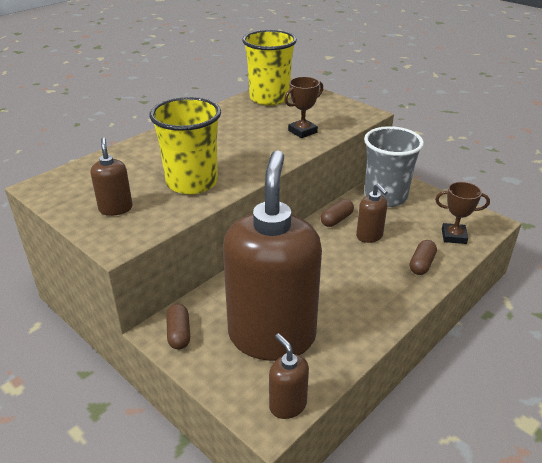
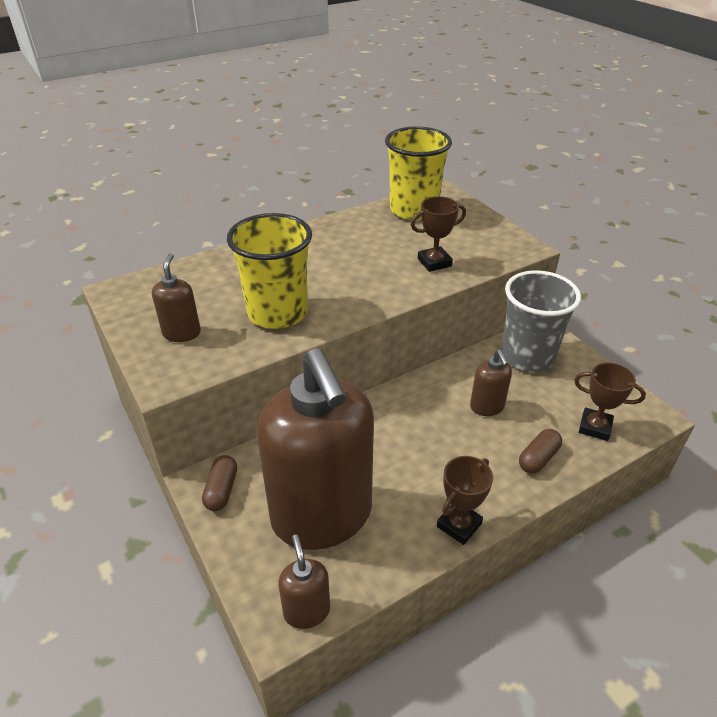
camera: 15 degrees right, 5 degrees up
(272, 335) = (322, 516): brown soap dispenser -> brown soap dispenser turned 135 degrees clockwise
(336, 220) = (455, 377): brown capsule -> none
(381, 320) = (459, 525): none -> brown trophy

